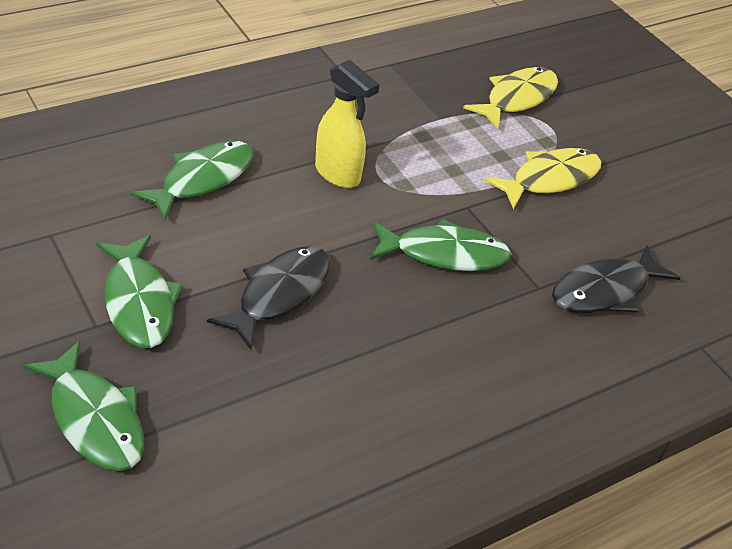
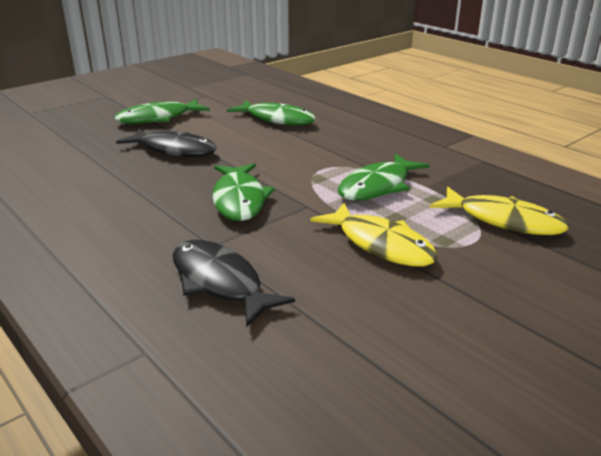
camera: 85 degrees right, 15 degrees down
(95, 418) = (68, 120): green fish -> green fish (378, 186)
(338, 174) = (313, 155): yellow spray bottle -> none

